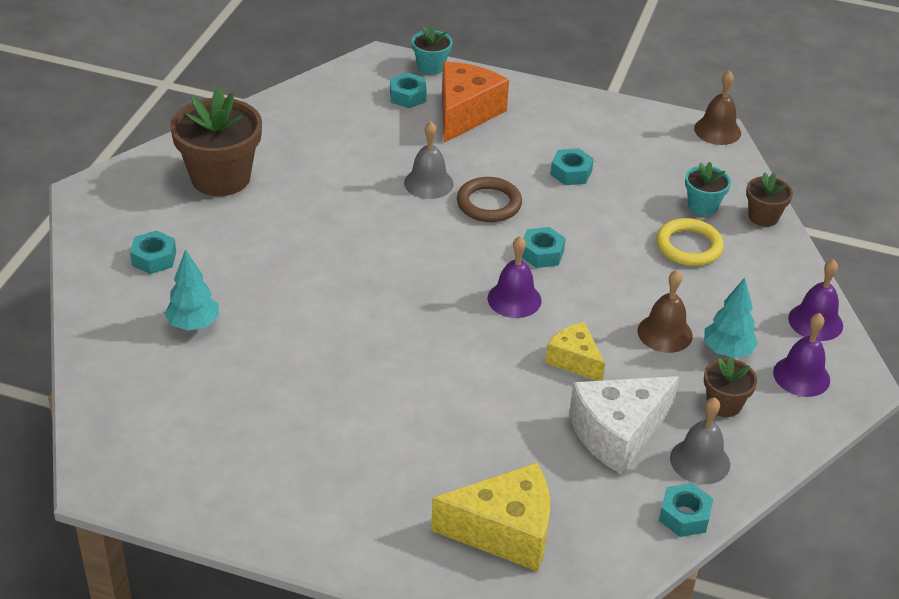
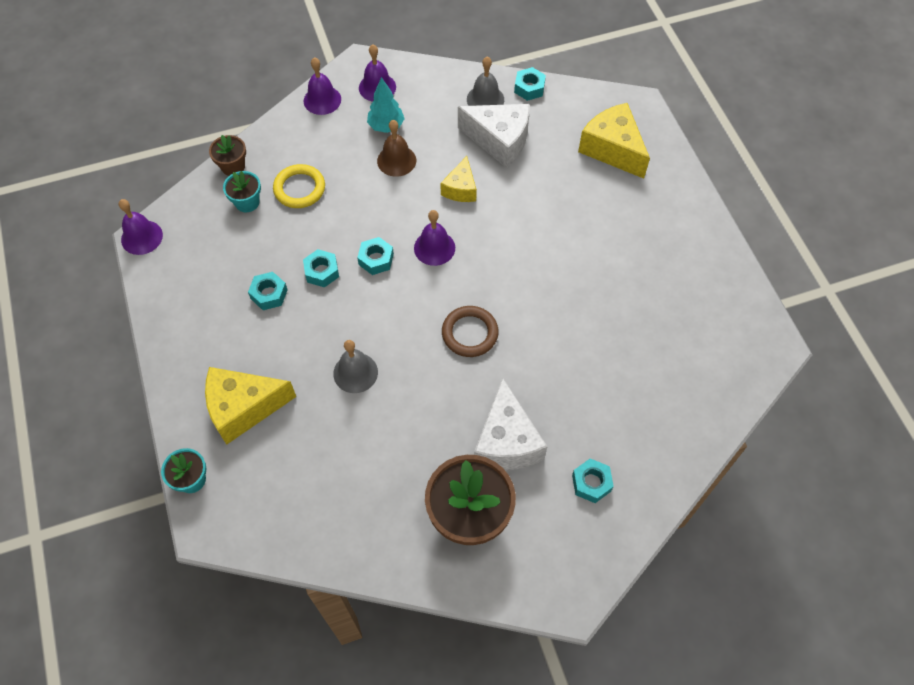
camera: 125 degrees left, 20 degrees up
(193, 325) = (623, 403): turquoise tree -> none
(255, 232) = (506, 441): none -> white cheese
(407, 96) = (250, 466): turquoise nut -> turquoise nut (322, 271)
(465, 113) = (243, 408): orange cheese -> yellow cheese
(489, 204) = (348, 321): brown ring -> brown ring (470, 333)
(717, 130) = (142, 237): brown bell -> purple bell
(724, 404) = (432, 108): brown flower pot -> none

